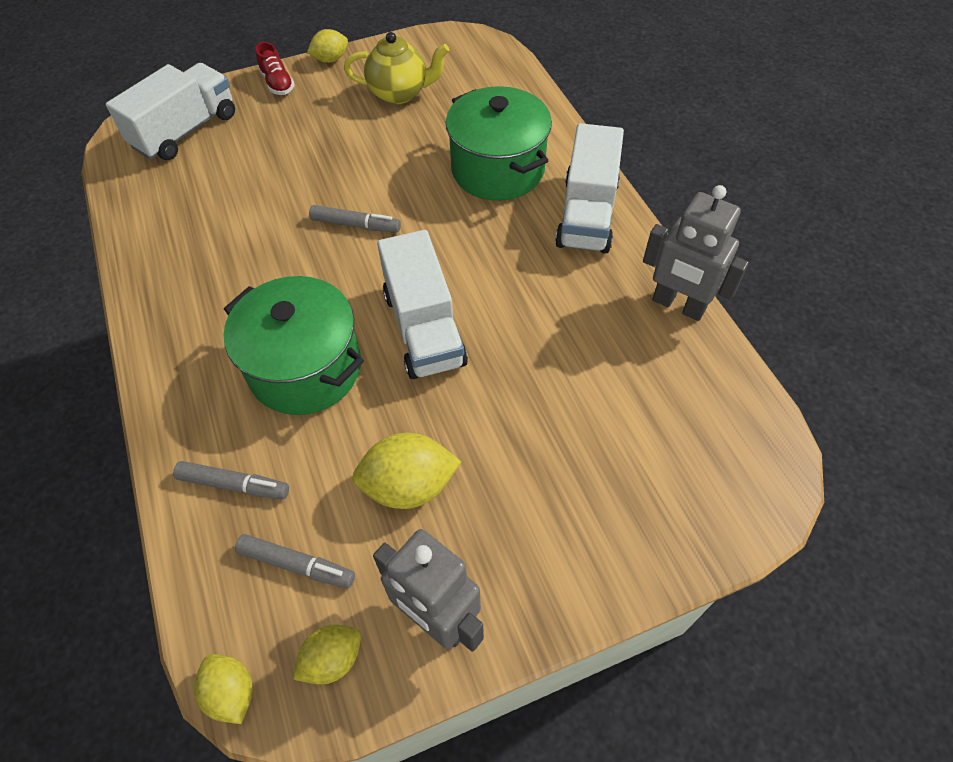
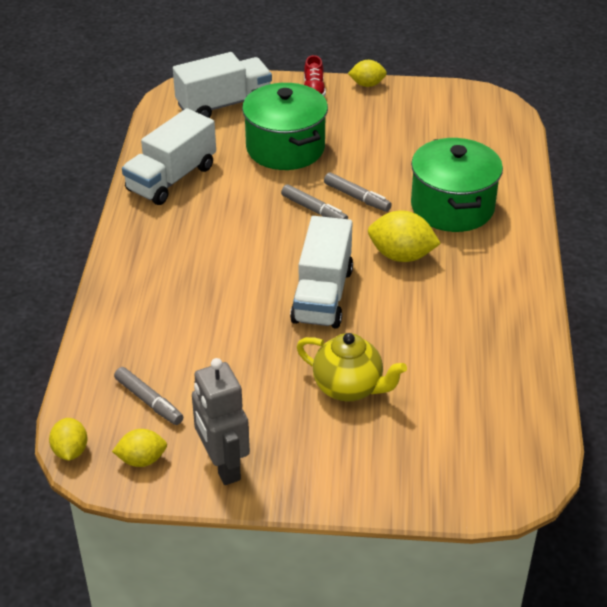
camera: 25 degrees right, 15 degrees down
(234, 484) = (133, 341): grey marker -> grey marker (357, 197)
(305, 368) = (221, 290): green pot -> green pot (285, 148)
(400, 93) = (408, 126): yellow teapot -> yellow teapot (349, 388)
(409, 486) = (250, 386): yellow lemon -> yellow lemon (401, 256)
(587, 214) = (504, 262): white truck -> white truck (171, 178)
(678, 305) = (534, 349): grey robot -> none

